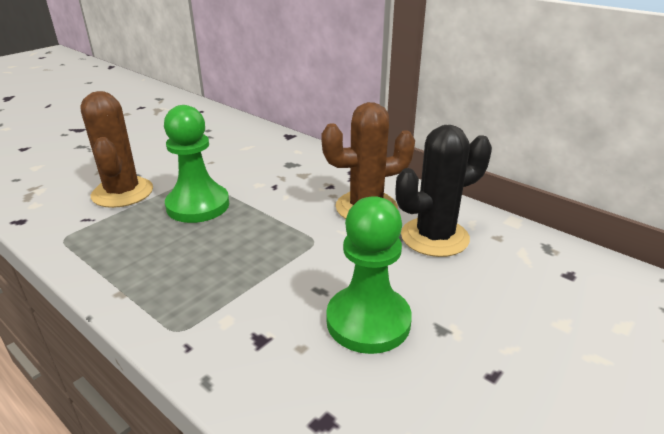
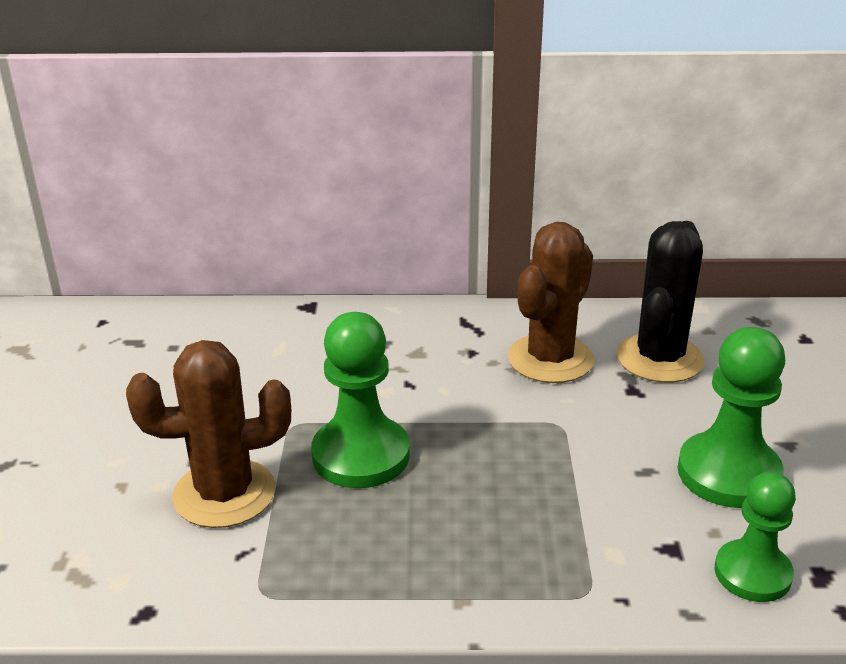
camera: 40 degrees left, 0 degrees up
(122, 193) = (224, 493): brown cactus -> brown cactus turned 45 degrees counterclockwise
(281, 387) = (752, 573): none -> green pawn

